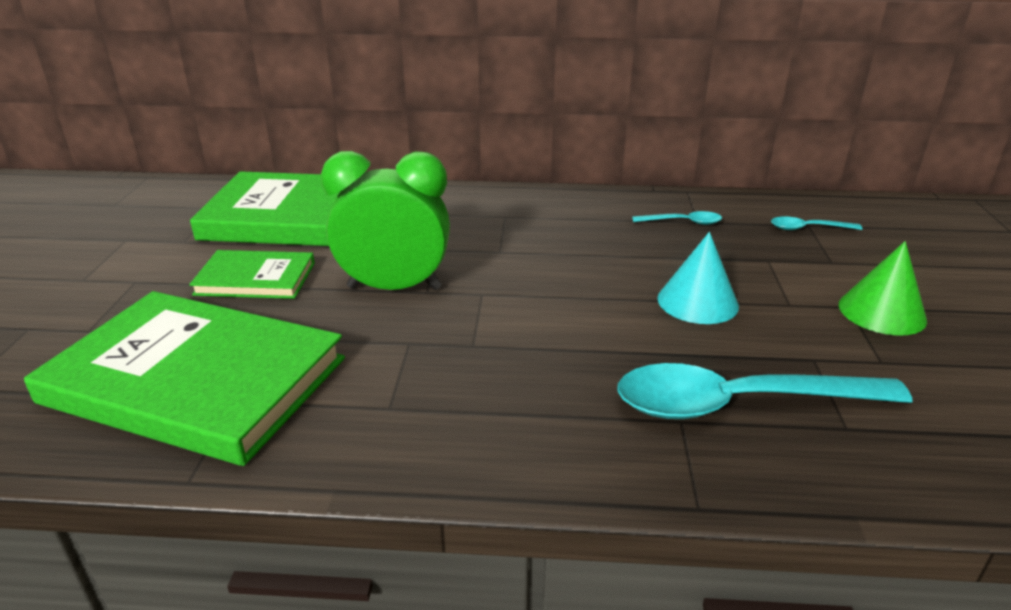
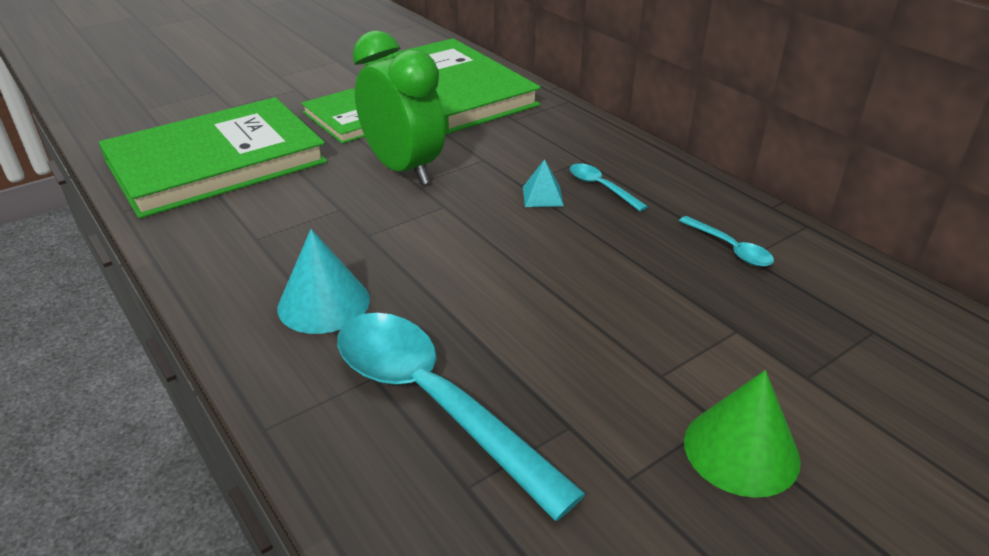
camera: 50 degrees right, 5 degrees up
(195, 380) = (216, 162): green book -> green book turned 75 degrees clockwise
(530, 251) = (542, 196): none -> turquoise pyramid
(697, 302) = (582, 315): turquoise cone -> turquoise cone (323, 303)
(808, 228) = (863, 333): turquoise spoon -> turquoise spoon (601, 187)

